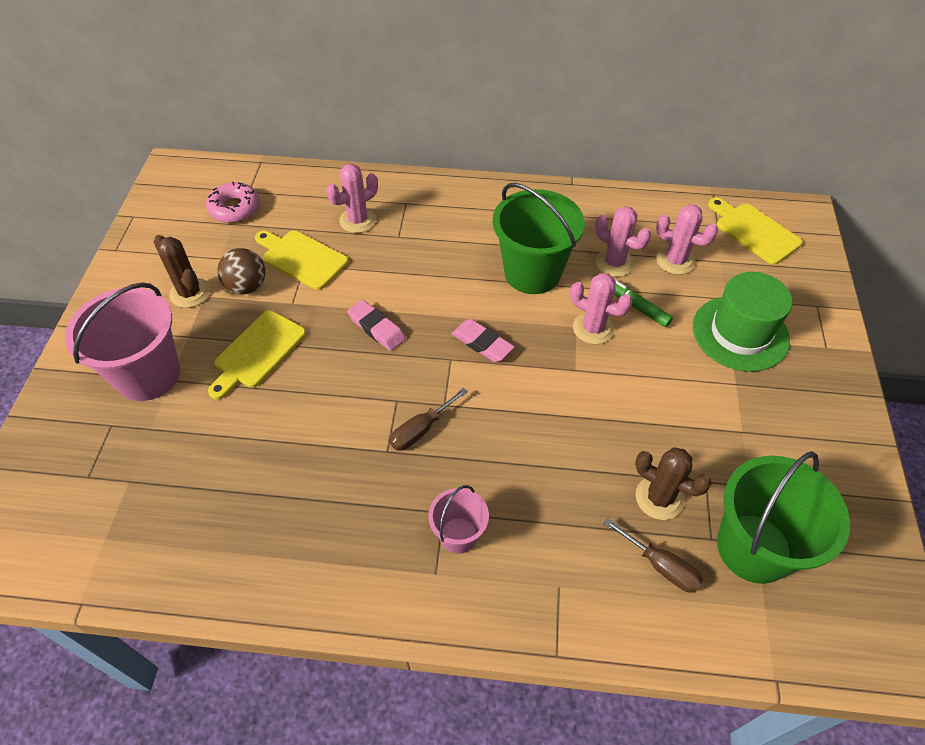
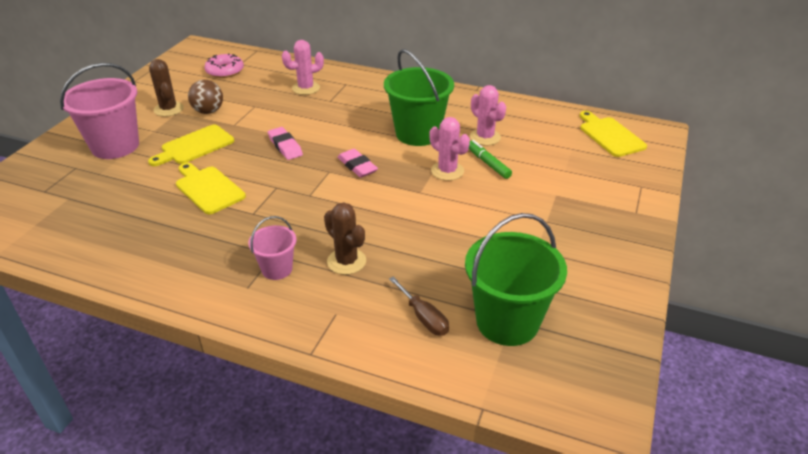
camera: 15 degrees right, 15 degrees down
(301, 258) = (255, 102): yellow cutting board -> yellow cutting board (208, 188)
(421, 430) = (284, 206): brown screwdriver -> none
(659, 498) = (445, 277): brown cactus -> brown cactus (346, 261)
(675, 261) = (535, 143): pink cactus -> none
(740, 333) = (566, 192): green hat -> none

